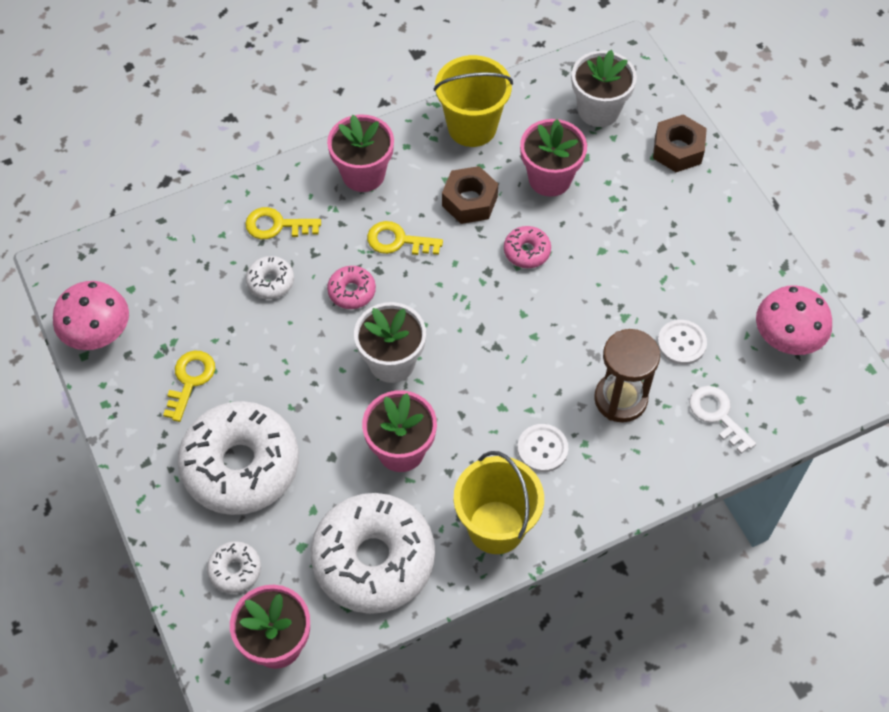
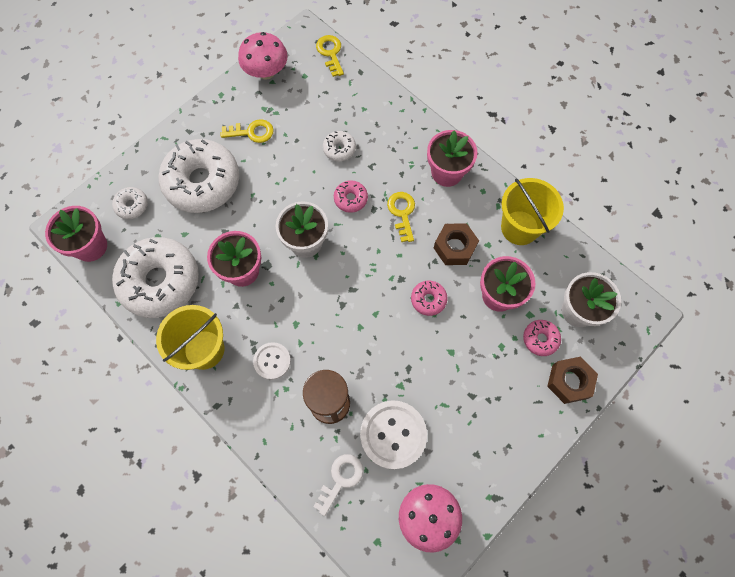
camera: 70 degrees right, 10 degrees up
(277, 225) = (383, 136): yellow key -> yellow key (330, 53)
(618, 158) = (540, 339): none -> pink donut
(681, 343) = (393, 434): white button -> white button, size x1.73

